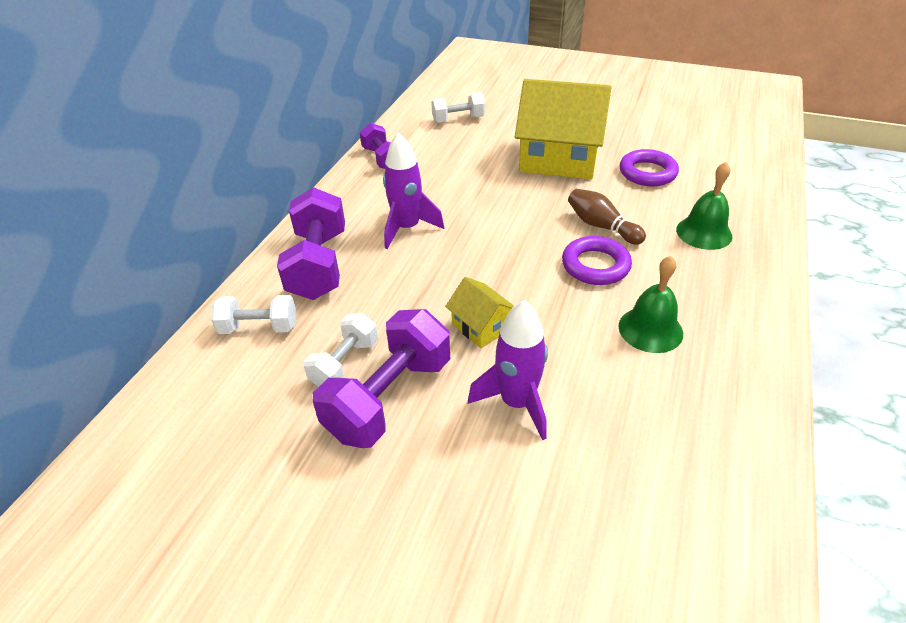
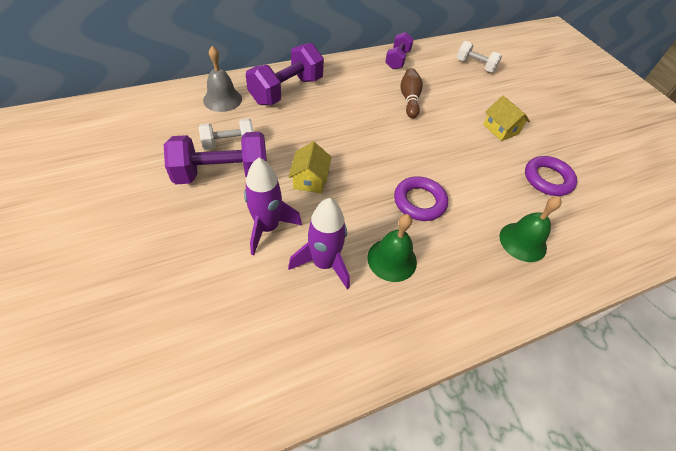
camera: 40 degrees right, 10 degrees up
(259, 327) = (222, 99): white dumbbell -> grey bell
(407, 228) = (353, 104): purple rocket -> purple rocket (324, 263)
(559, 159) = (500, 129): yellow house -> yellow house, size x0.46
(601, 226) = (460, 185): brown bowling pin -> brown bowling pin (409, 99)

